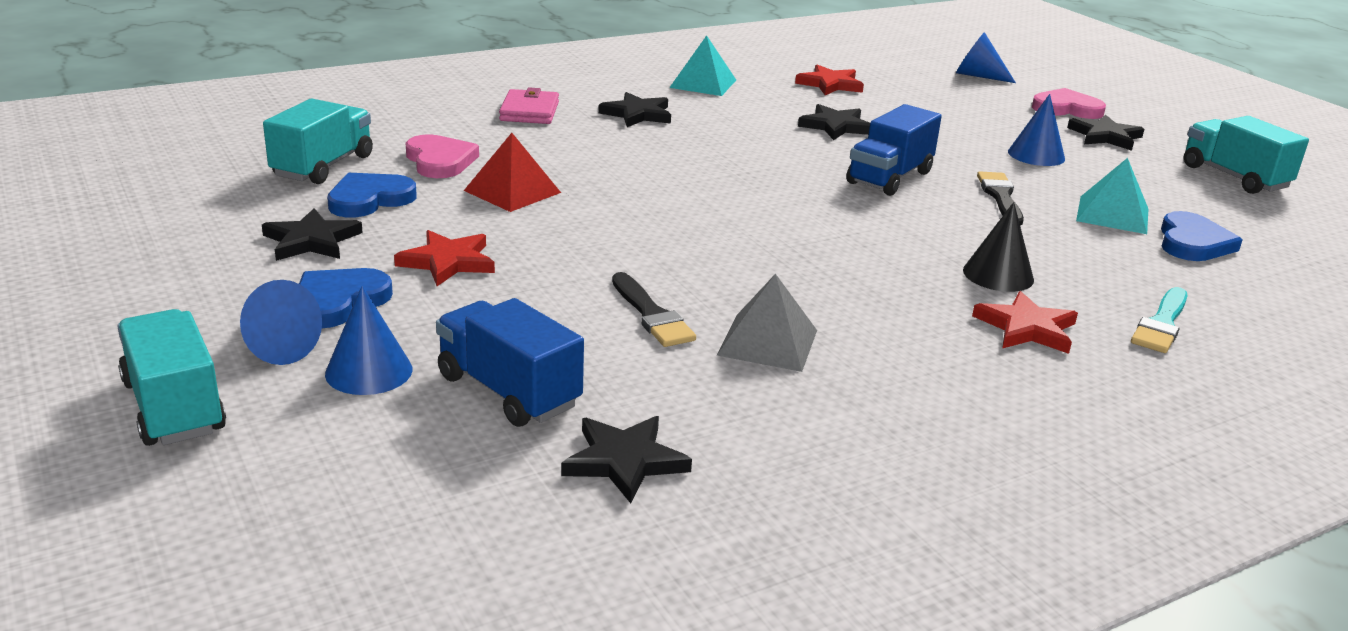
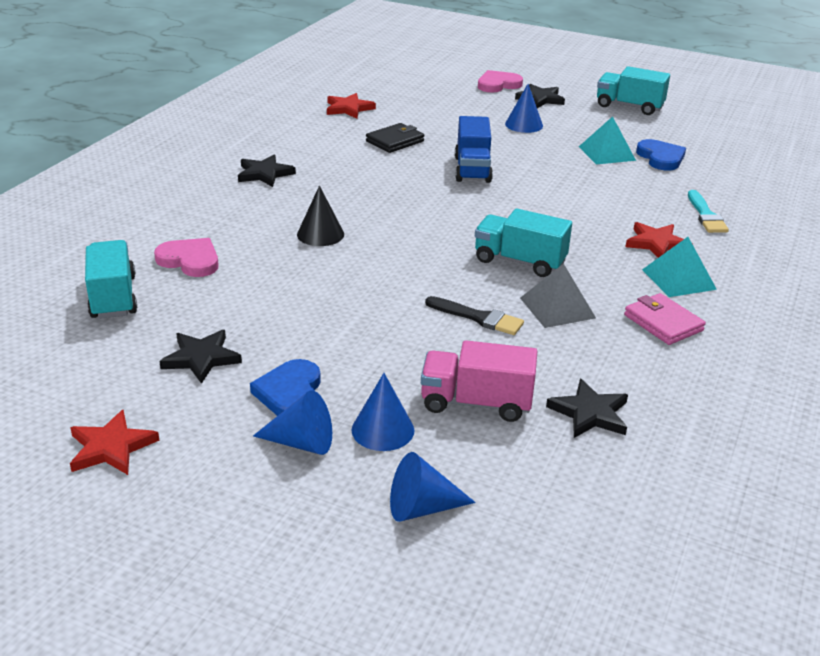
camera: 35 degrees left, 5 degrees up
(174, 407) = (307, 513): turquoise truck -> turquoise truck (519, 261)
(369, 199) = (189, 310): blue heart -> none
(448, 262) = (313, 334): red star -> red star (111, 447)
(508, 391) = (476, 403): blue truck -> pink truck
(512, 191) = (274, 265): red pyramid -> none
(529, 111) = (190, 197): pink wallet -> pink wallet (663, 323)
(703, 83) = (271, 134): turquoise pyramid -> turquoise pyramid (678, 279)
(835, 126) = (395, 141): black star -> black wallet
(978, 76) = (422, 74): blue cone -> blue cone (422, 507)
(998, 275) = (604, 215): black cone -> black cone (320, 234)
(1000, 197) = (542, 161): black brush -> none

